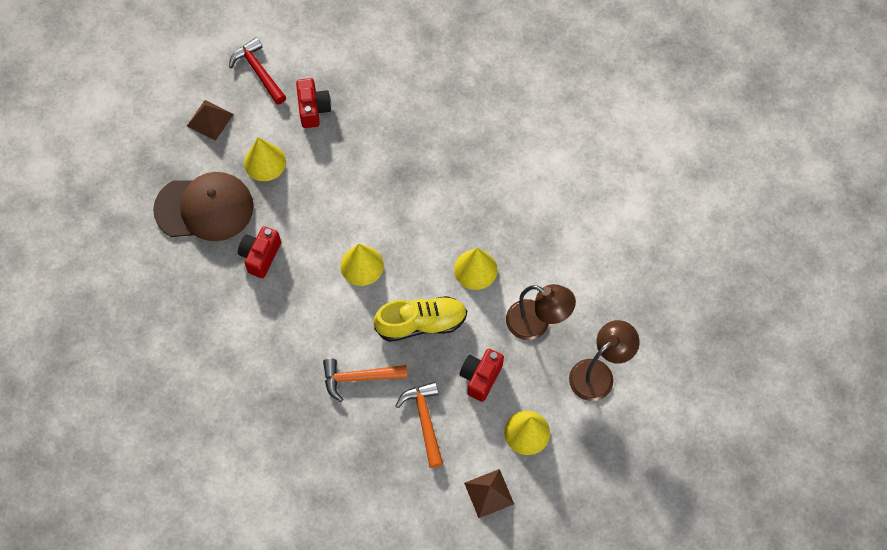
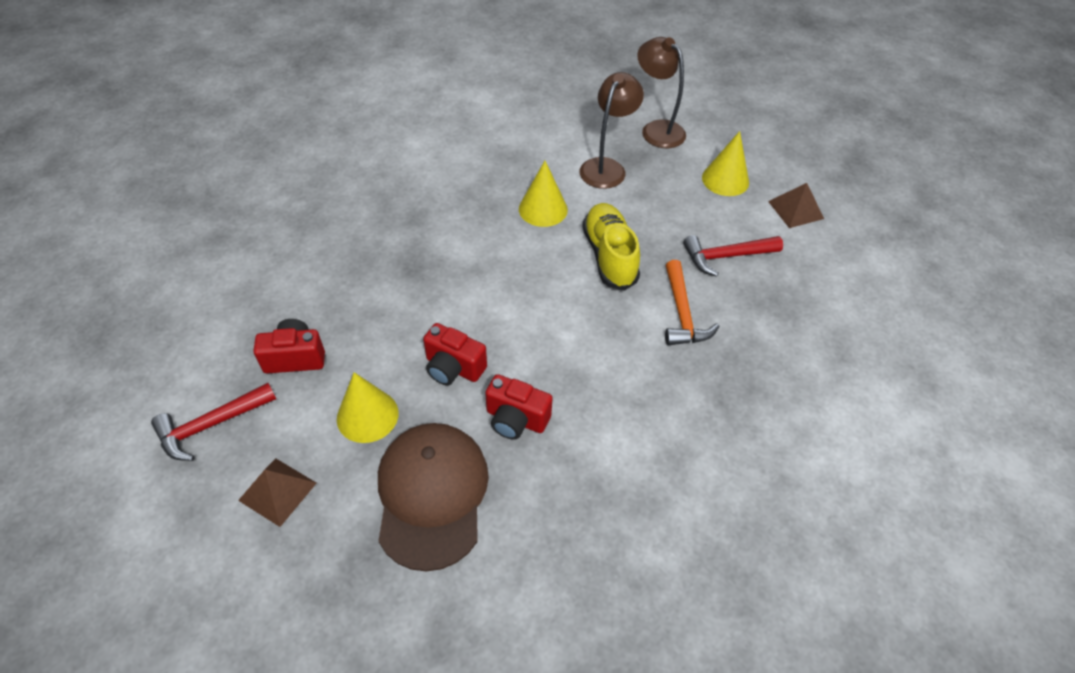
camera: 90 degrees left, 15 degrees down
(362, 265) = (534, 308): yellow cone -> none
(425, 420) = (726, 256): orange hammer -> red hammer
(480, 377) = (670, 210): red camera -> red camera (453, 368)

